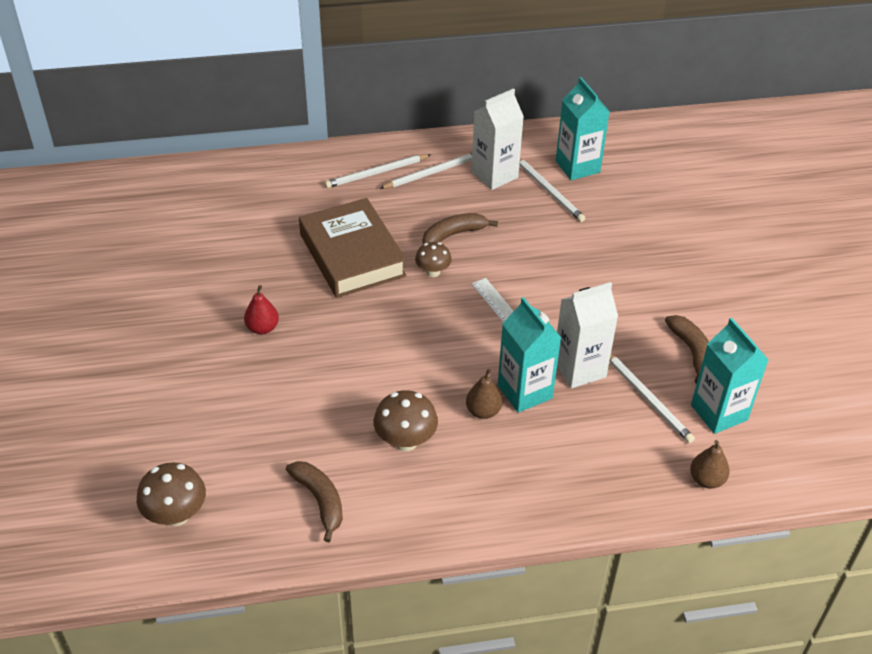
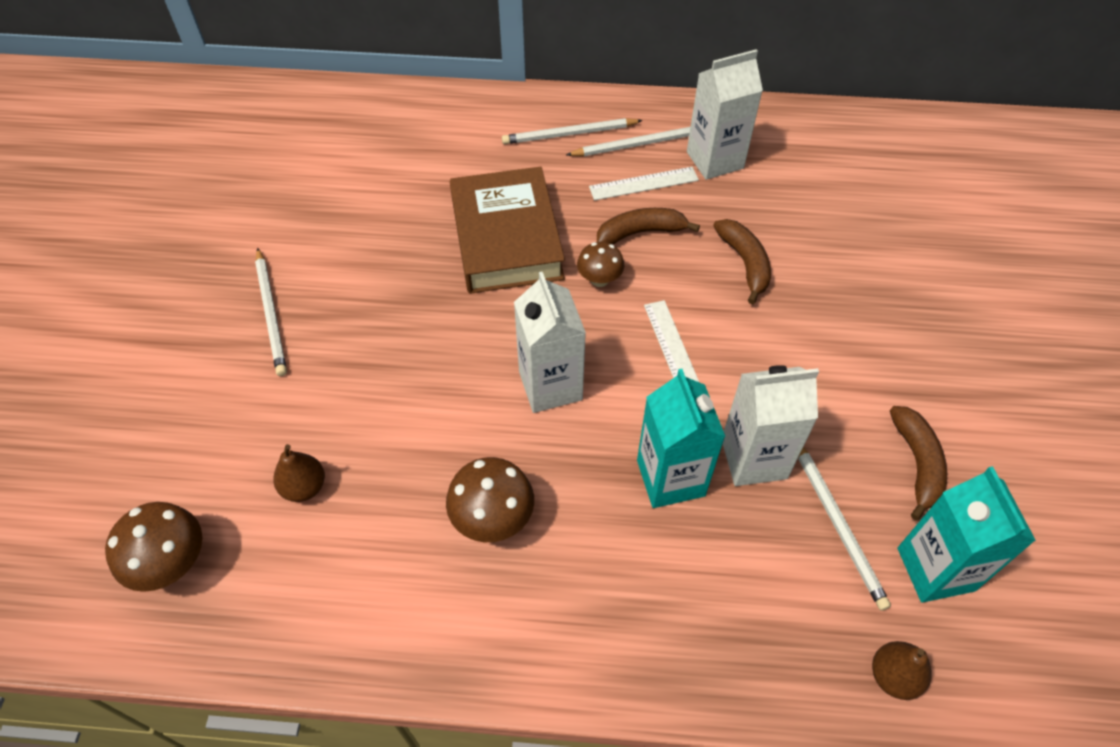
camera: 15 degrees right, 10 degrees up
(262, 328) = (366, 318): red pear -> none
(320, 500) = (355, 584): brown banana -> brown banana (745, 263)
(419, 349) = (550, 386): none -> white carton
(445, 200) = (644, 184): none -> white ruler
(483, 411) = (607, 496): brown pear -> brown pear (304, 487)
(549, 191) = (778, 193): white pencil -> white pencil (271, 314)
(577, 166) = (824, 165): turquoise carton -> none

